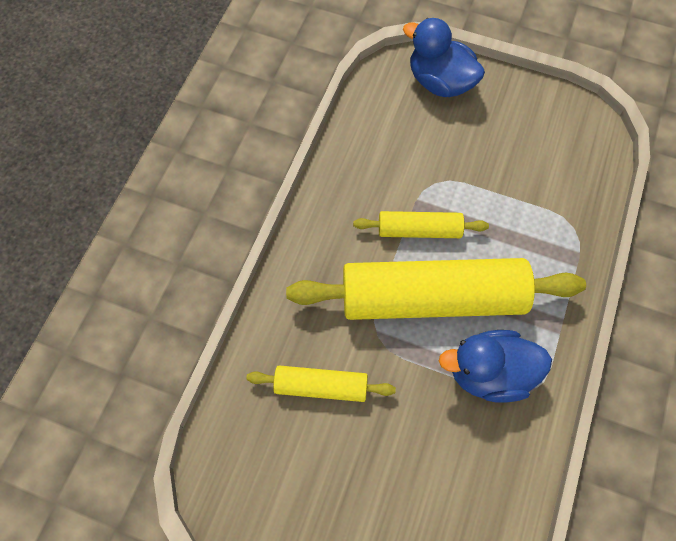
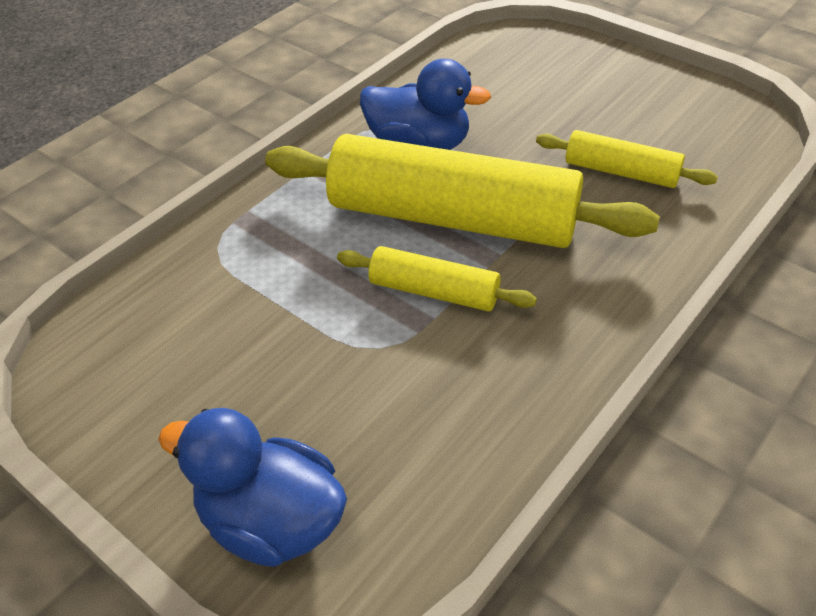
camera: 160 degrees left, 20 degrees down
(440, 82) = (271, 521): blue duck -> blue duck turned 150 degrees clockwise

